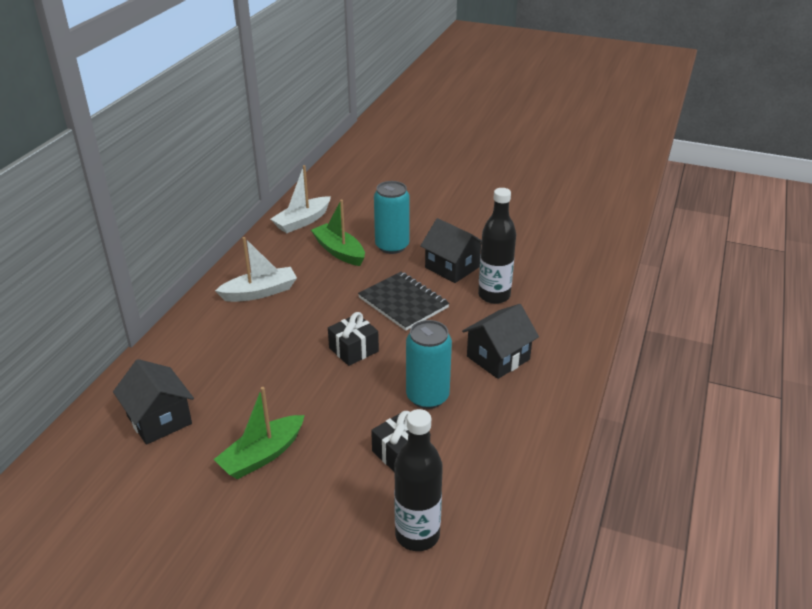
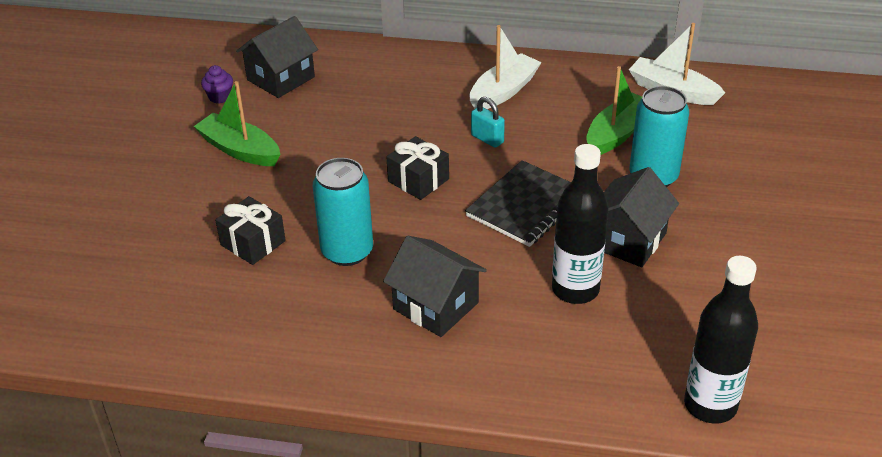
camera: 80 degrees right, 5 degrees up
(164, 467) = (219, 97): none -> purple cupcake
(260, 292) = (503, 91): white boat -> white boat turned 105 degrees counterclockwise
(317, 309) = (487, 139): none -> turquoise padlock
(417, 535) = (139, 271): black bottle -> black bottle (710, 405)

